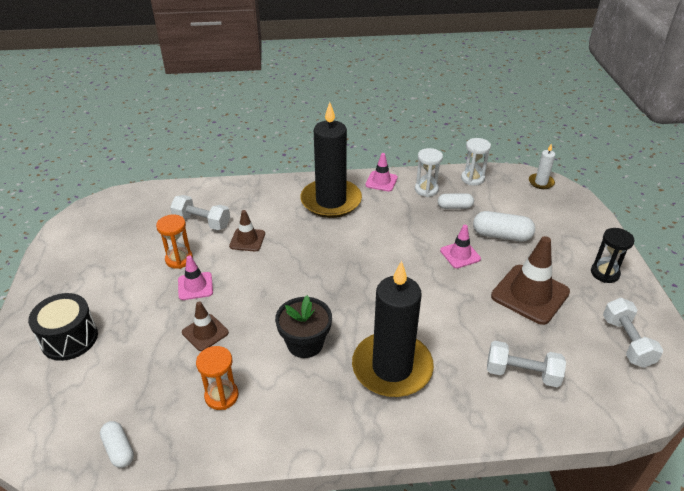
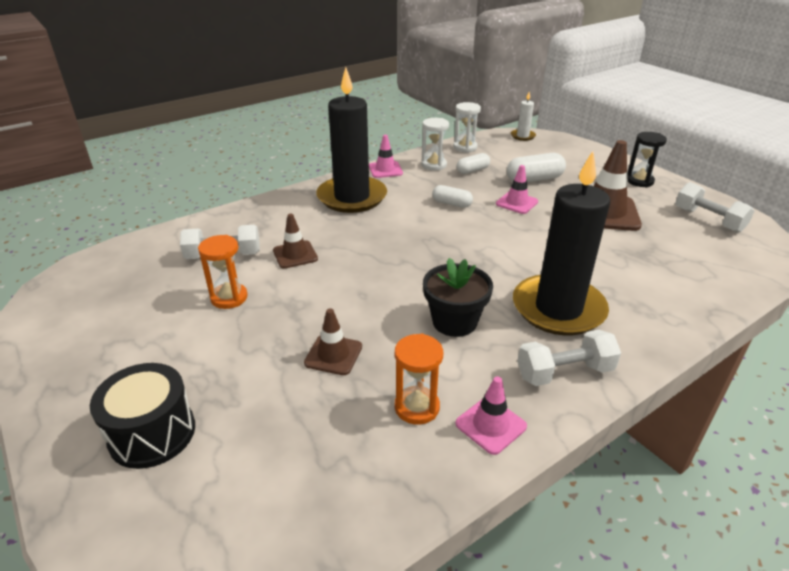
camera: 30 degrees left, 5 degrees down
(119, 449) = (347, 525): white capsule -> white capsule (452, 204)
(195, 286) = (276, 316): pink traffic cone -> pink traffic cone (490, 425)
(522, 373) = (665, 270): white dumbbell -> white dumbbell (564, 372)

